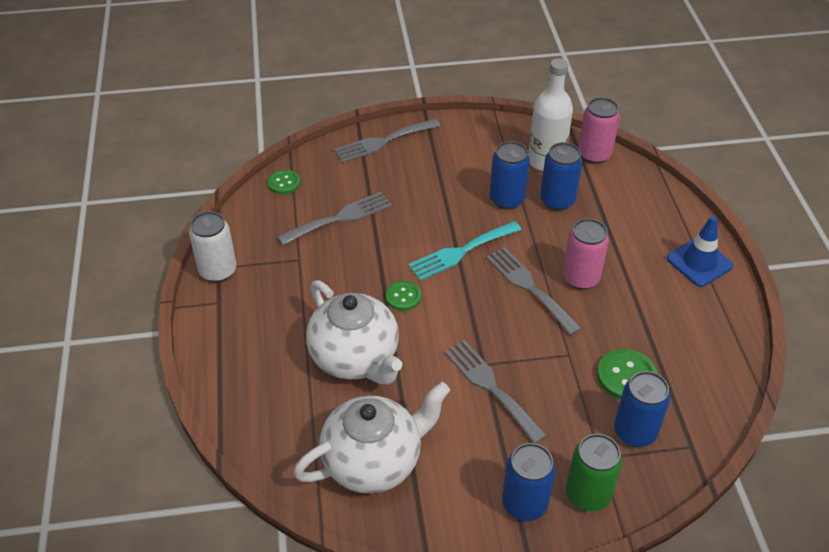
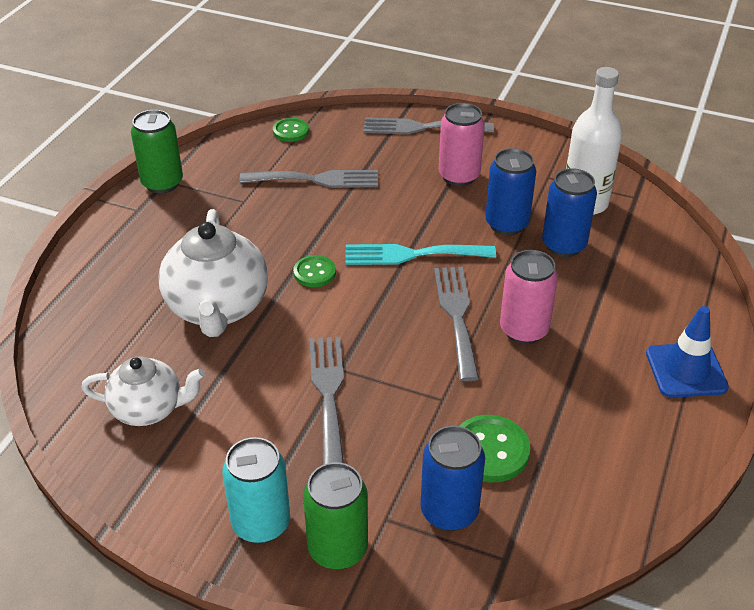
camera: 30 degrees right, 5 degrees down
(218, 271) = (162, 183): white can -> green can
(374, 461) = (148, 409): white teapot -> white teapot, size x0.62
(524, 504) = (261, 523): blue can -> turquoise can
(594, 154) = (648, 216): pink can -> pink can (459, 176)

